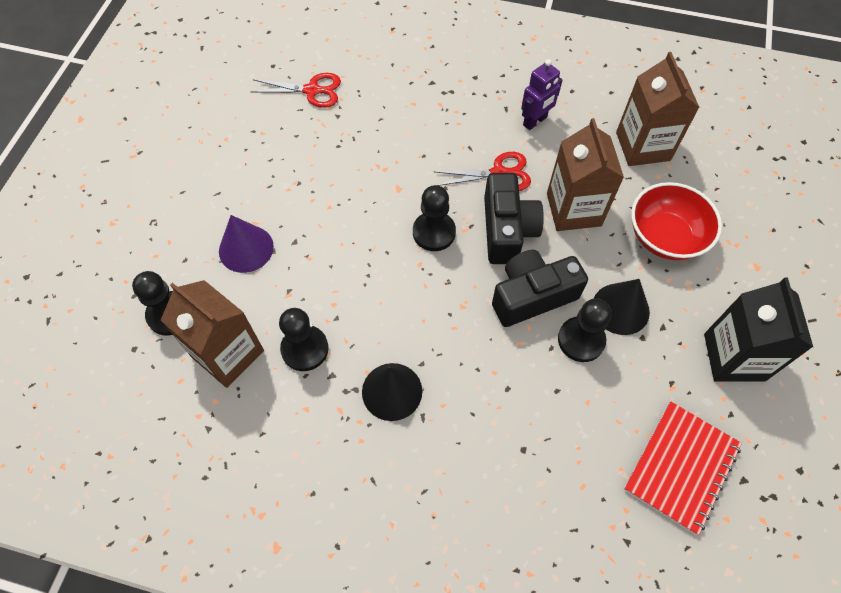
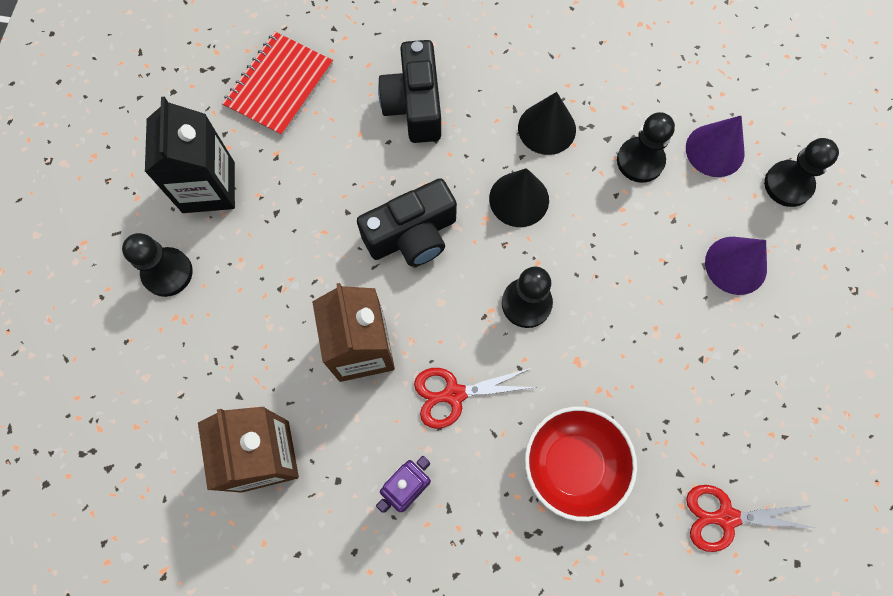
camera: 175 degrees right, 10 degrees up
(228, 354) = (715, 150): brown carton -> purple cone
(507, 230) = (441, 314): black camera -> black camera (414, 105)
(581, 340) = (362, 192): black pawn -> black pawn (167, 273)
(620, 308) = (318, 229): black cone -> black cone (519, 199)
(665, 237) = (257, 320): red bowl -> red bowl (573, 465)

